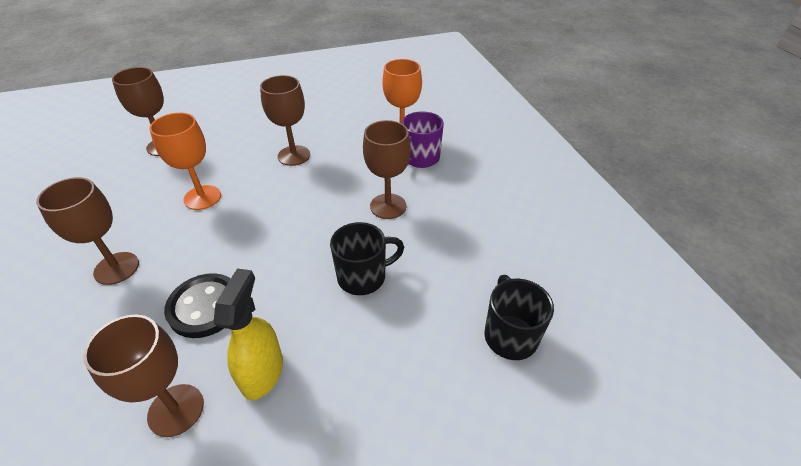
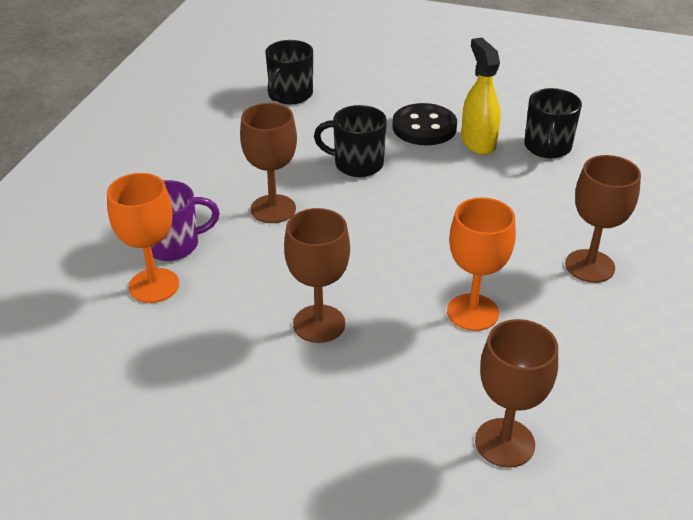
camera: 145 degrees left, 5 degrees down
(176, 410) = (547, 147): brown goblet -> black mug
(205, 307) = (507, 197): black button -> black button (424, 127)
(262, 372) = (478, 142): yellow spray bottle -> yellow spray bottle turned 120 degrees clockwise

